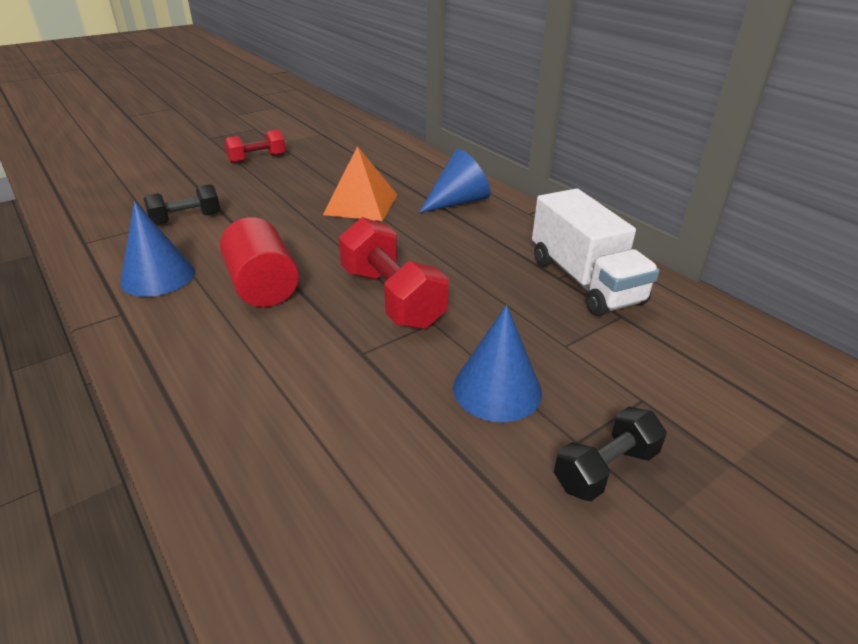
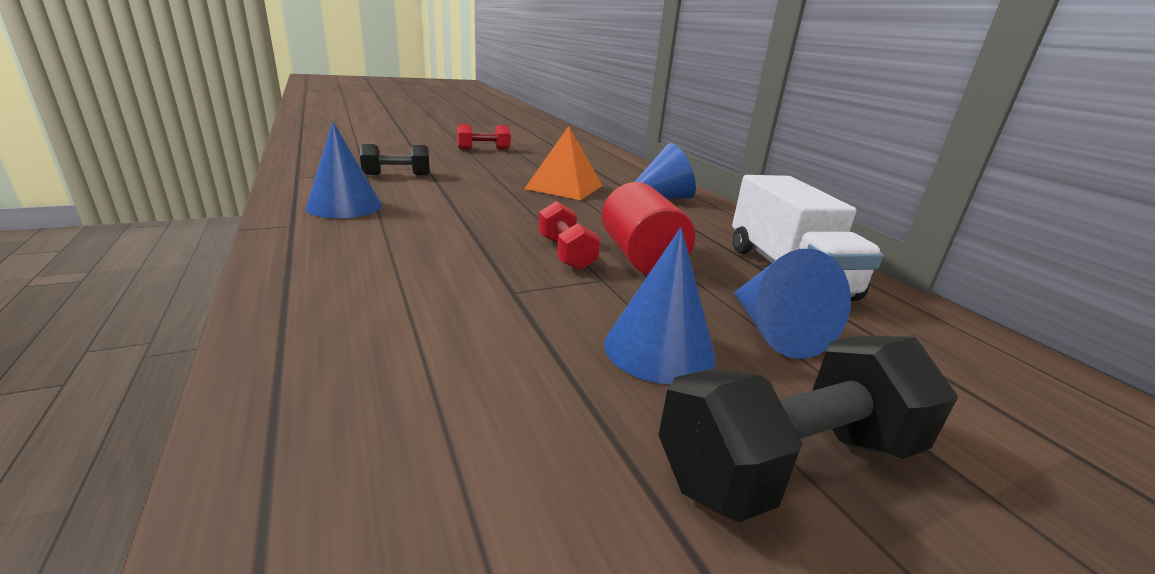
camera: 10 degrees right, 10 degrees down
(263, 286) = (439, 226): red cylinder -> red cylinder (641, 257)
(391, 297) = (565, 253): red dumbbell -> red dumbbell, size x0.61
(582, 351) = (775, 331): none -> blue cone
(605, 469) = (789, 462): black dumbbell -> black dumbbell, size x1.65

